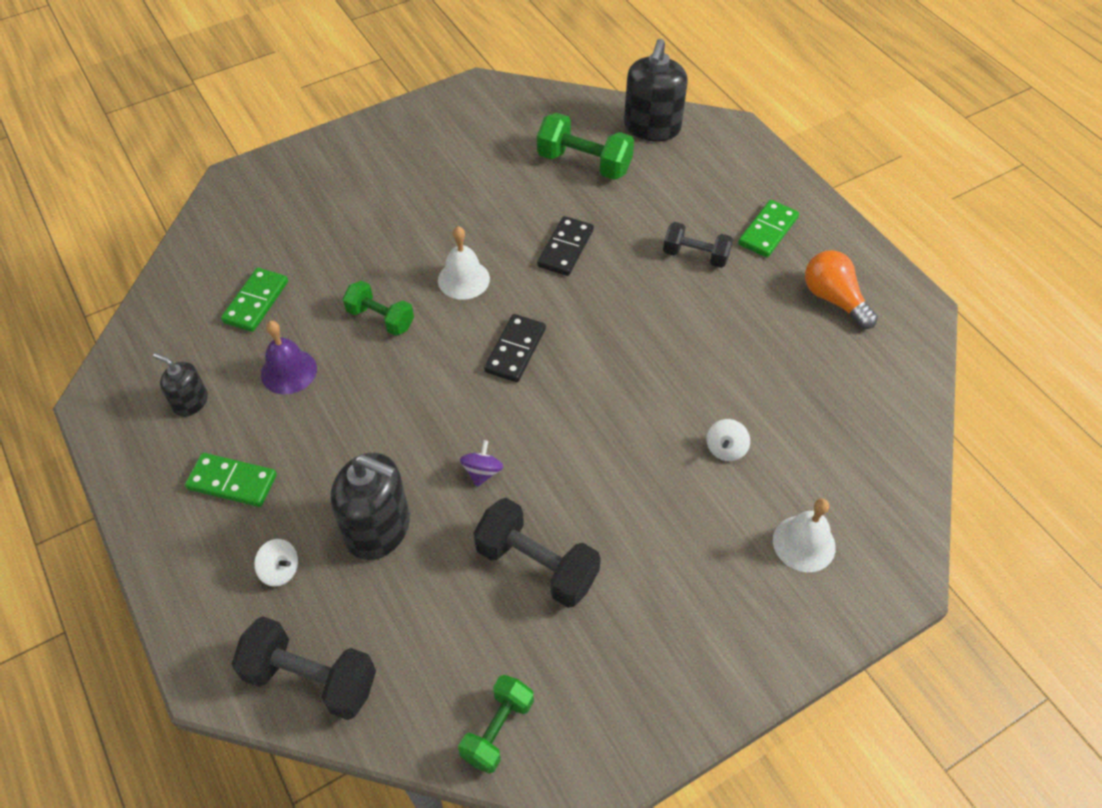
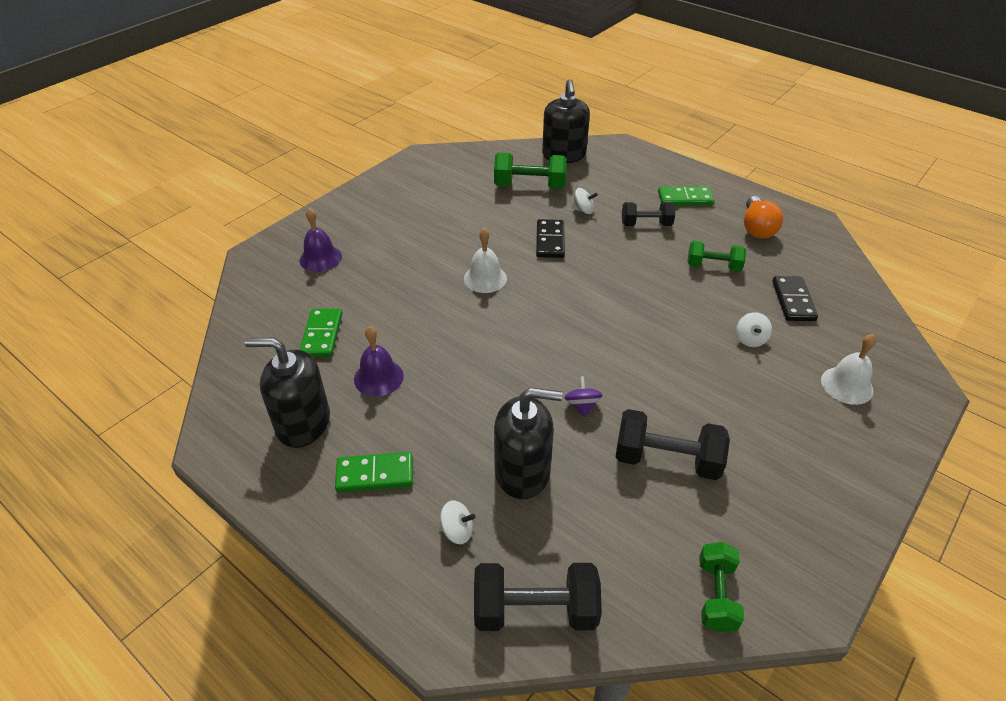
camera: 20 degrees left, 10 degrees down
(190, 402) = (303, 423): black soap dispenser -> black soap dispenser, size x1.81
(299, 203) = (320, 258): none -> purple bell
(380, 318) = (434, 321): green dumbbell -> green dumbbell (713, 266)
(515, 350) = (555, 315): black domino -> black domino (793, 301)
(629, 215) = (583, 210): none -> white spinning top
(768, 231) = (685, 198): green domino -> green domino turned 75 degrees clockwise
(833, 299) = (757, 228): orange light bulb -> orange light bulb turned 120 degrees counterclockwise

